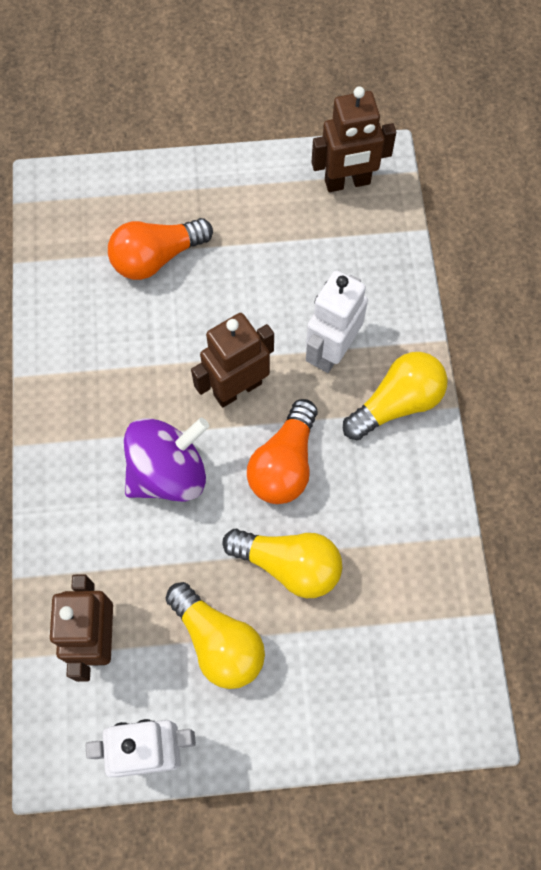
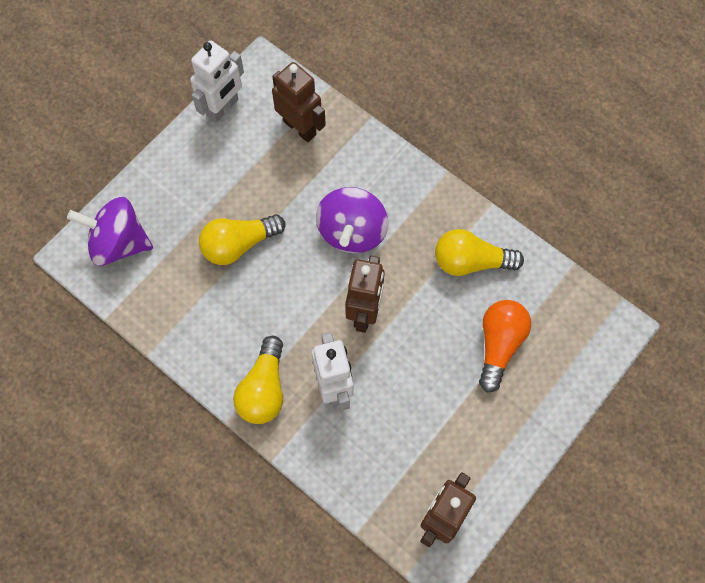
camera: 135 degrees right, 0 degrees up
(218, 642) = (238, 178): yellow light bulb -> yellow light bulb (471, 261)
(284, 464) = (294, 294): orange light bulb -> none
(411, 688) = (118, 243): none -> purple spinning top

